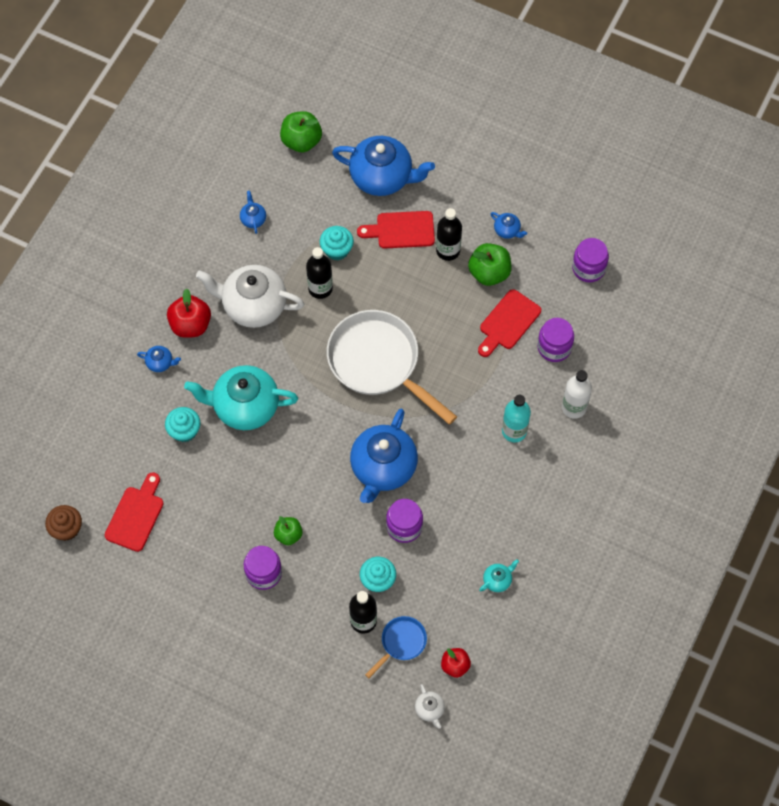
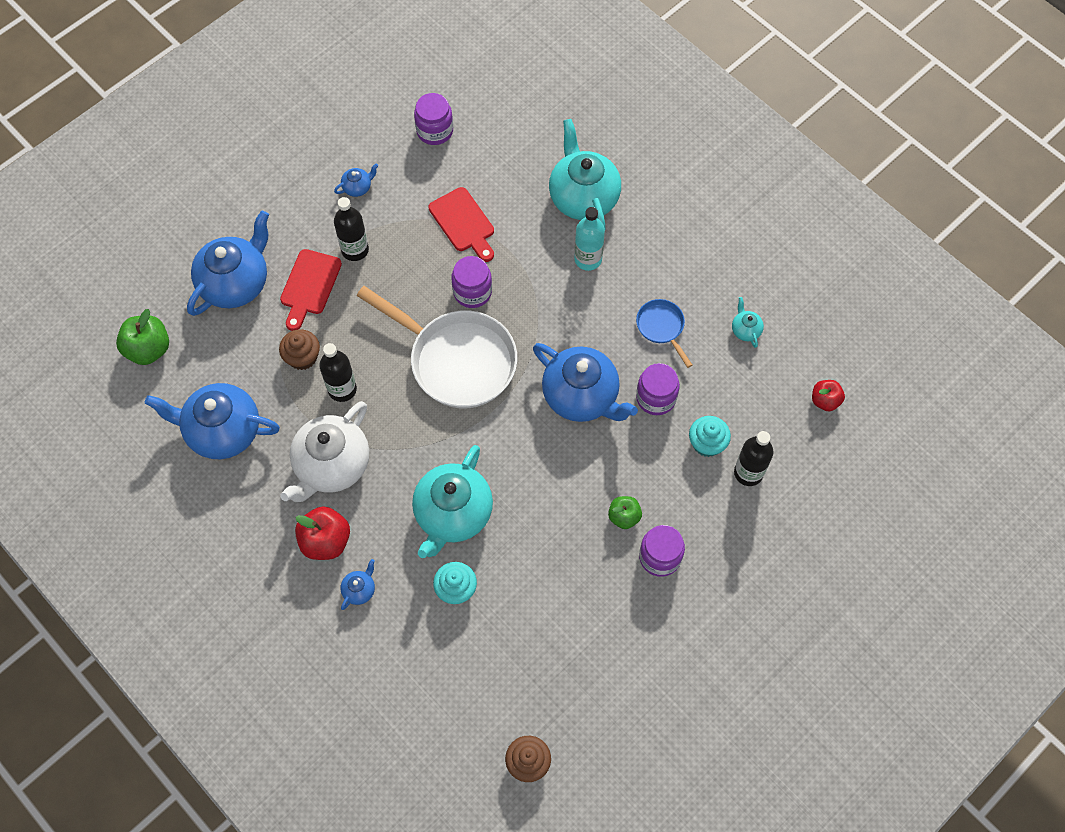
camera: 70 degrees left, 0 degrees up
(136, 515) = (541, 676): red cutting board -> none
(253, 219) = (222, 431): blue teapot -> blue teapot, size x2.38
(337, 249) = (302, 357): turquoise cupcake -> brown cupcake
(378, 362) = (457, 360): white pan -> white pan turned 120 degrees counterclockwise
(401, 643) = (784, 443): blue pan -> blue pan (661, 327)
(429, 709) = (865, 440): white teapot -> none
(489, 273) = (399, 220): green apple -> none
(554, 347) = (509, 191): purple jar -> purple jar (472, 292)
(574, 407) = (583, 197): white bottle -> turquoise teapot

